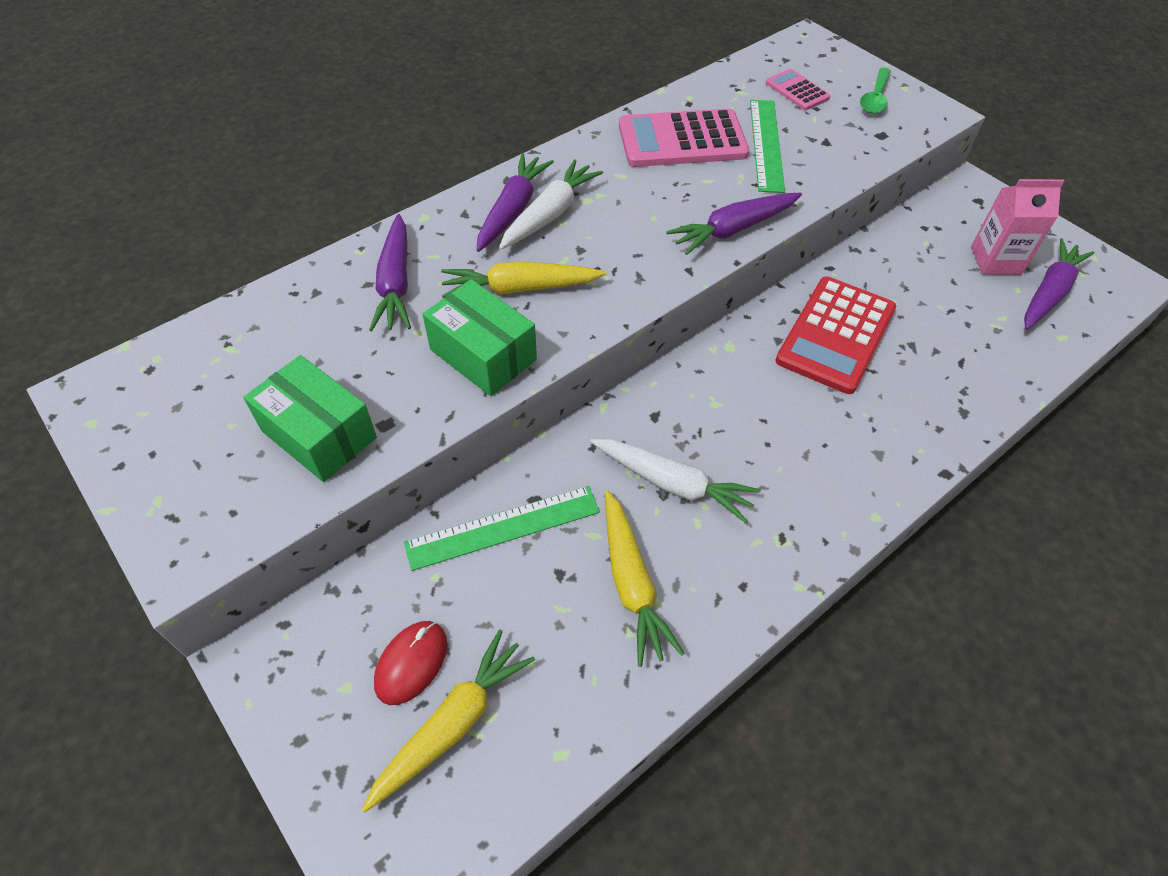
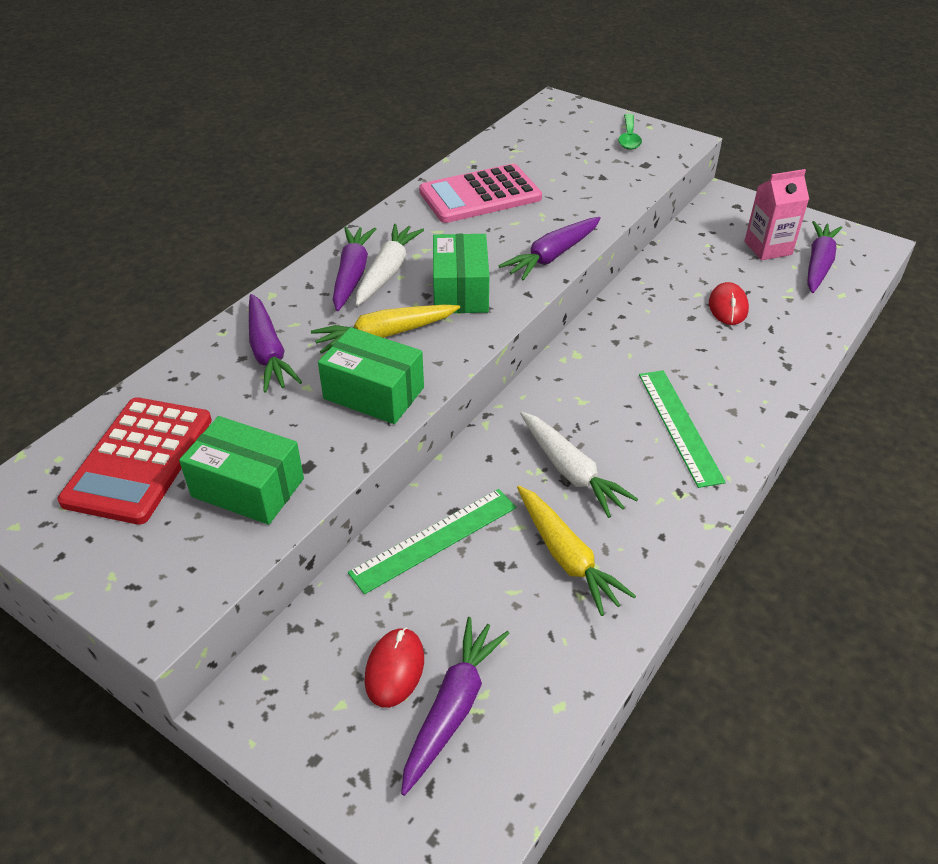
camera: 15 degrees left, 10 degrees down
(452, 724) = (452, 708): yellow carrot -> purple carrot
(618, 252) = (460, 291): none -> green box
(672, 483) = (570, 471): white carrot -> white carrot turned 45 degrees clockwise
(766, 144) = (553, 187): green ruler -> green ruler (679, 426)
(797, 90) = (562, 142): pink calculator -> none
(836, 335) = (662, 328): red calculator -> red calculator (139, 460)
(921, 324) = (728, 307): none -> red mouse

